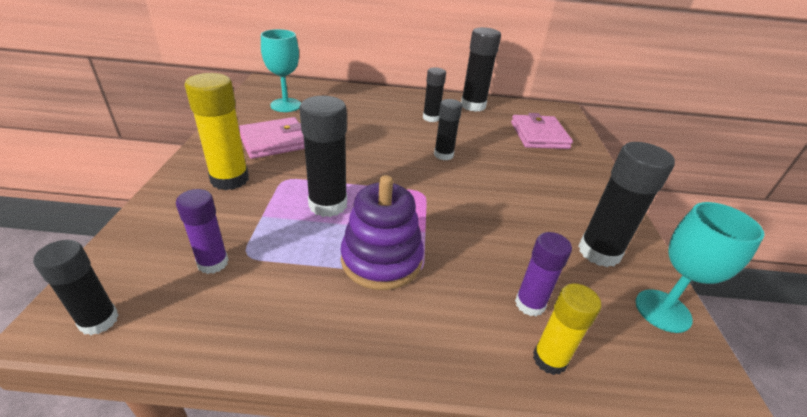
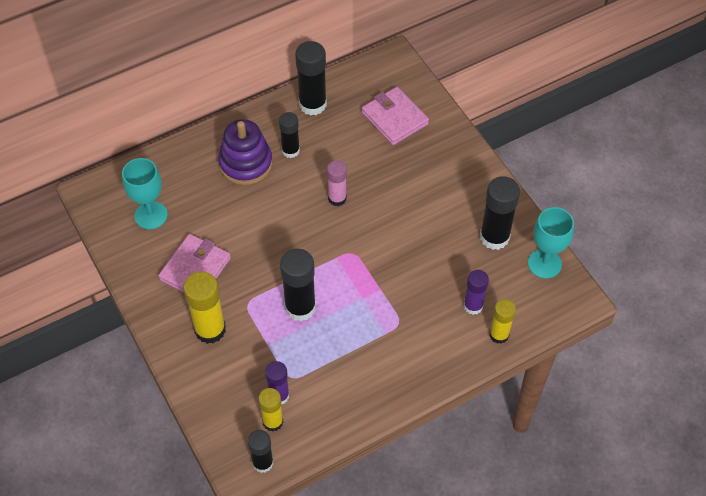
camera: 30 degrees left, 20 degrees up
(172, 284) = (273, 421): none -> yellow glue stick
(381, 259) = (372, 329): purple stacking toy -> purple stacking toy (246, 163)
(443, 155) = (337, 198): black glue stick -> pink glue stick

